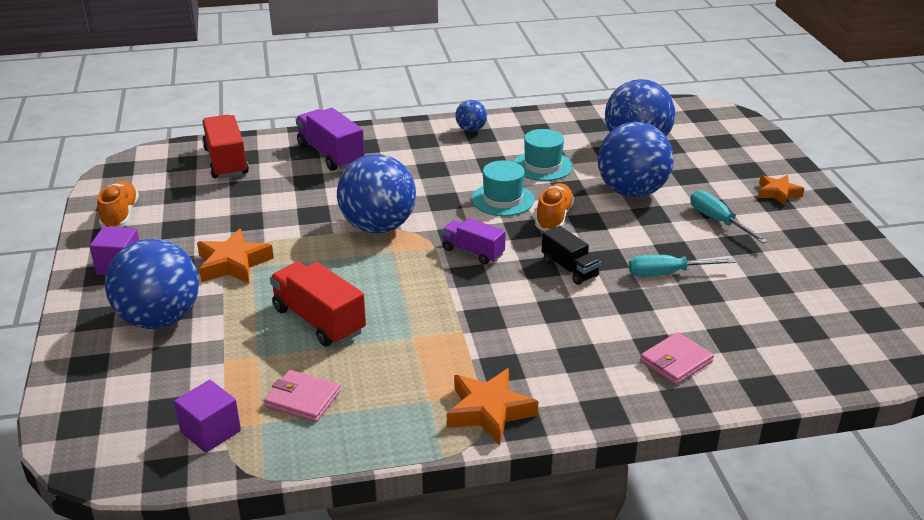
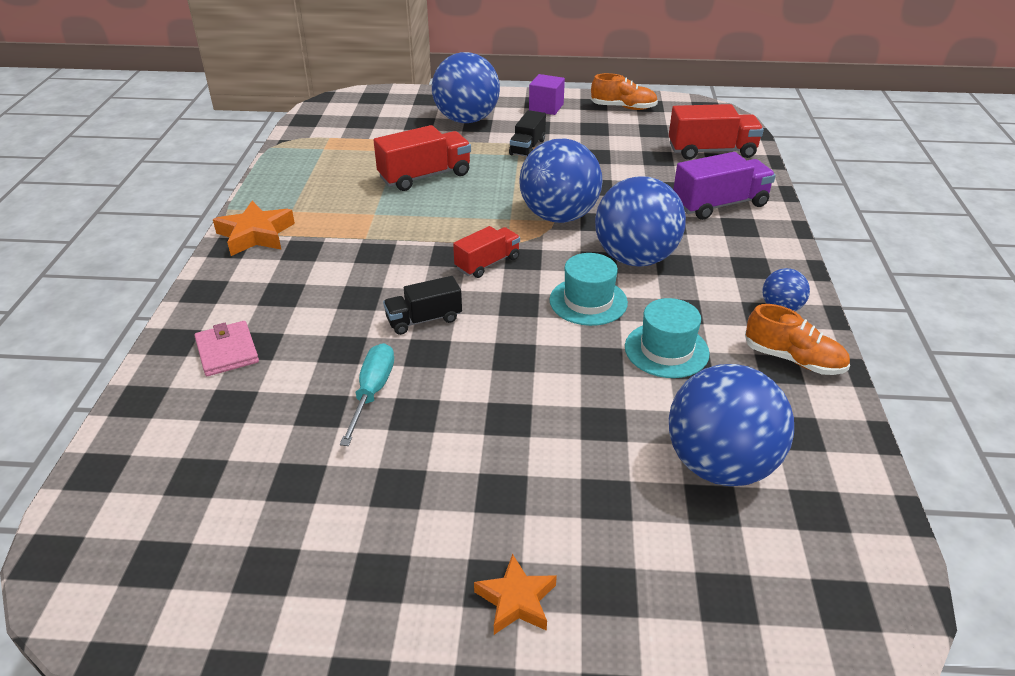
camera: 105 degrees right, 5 degrees up
(210, 431) = (330, 133): purple cube -> none
(233, 264) = (527, 147): orange star -> black truck
(303, 399) = (335, 164): pink wallet -> none
(473, 252) = (487, 263): purple truck -> red truck
(554, 218) = (533, 331): orange shoe -> orange shoe (793, 359)
(631, 192) = (574, 417): blue ball -> blue ball (635, 258)
(718, 221) = (464, 484): turquoise screwdriver -> none

